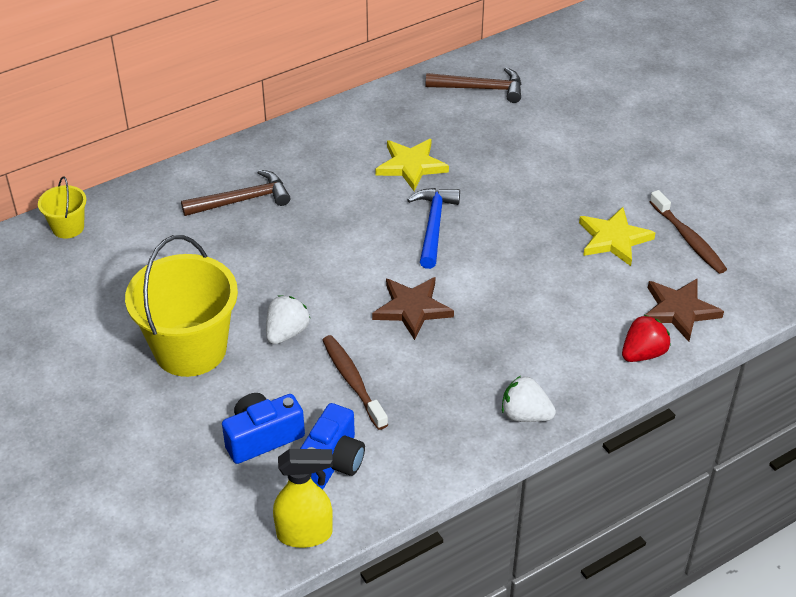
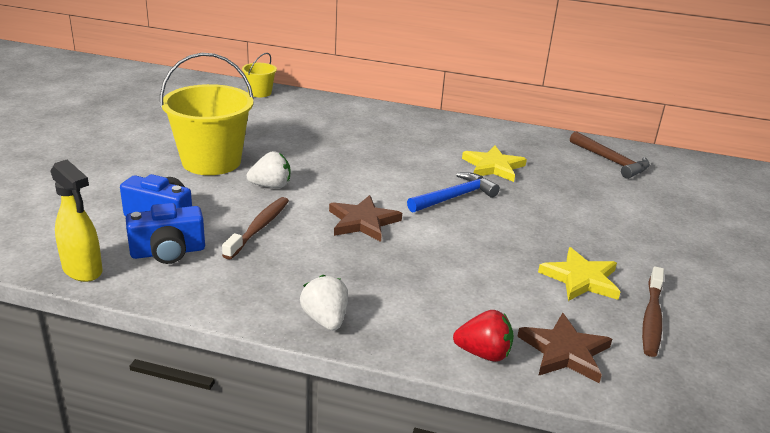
camera: 45 degrees right, 15 degrees down
(242, 200) = (363, 128): brown hammer -> none

